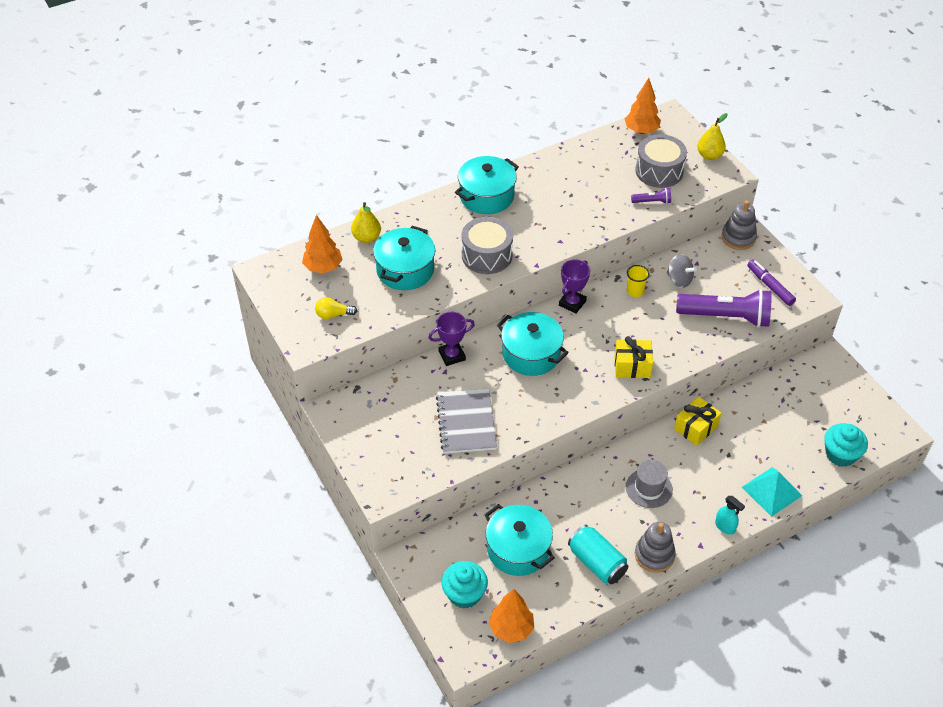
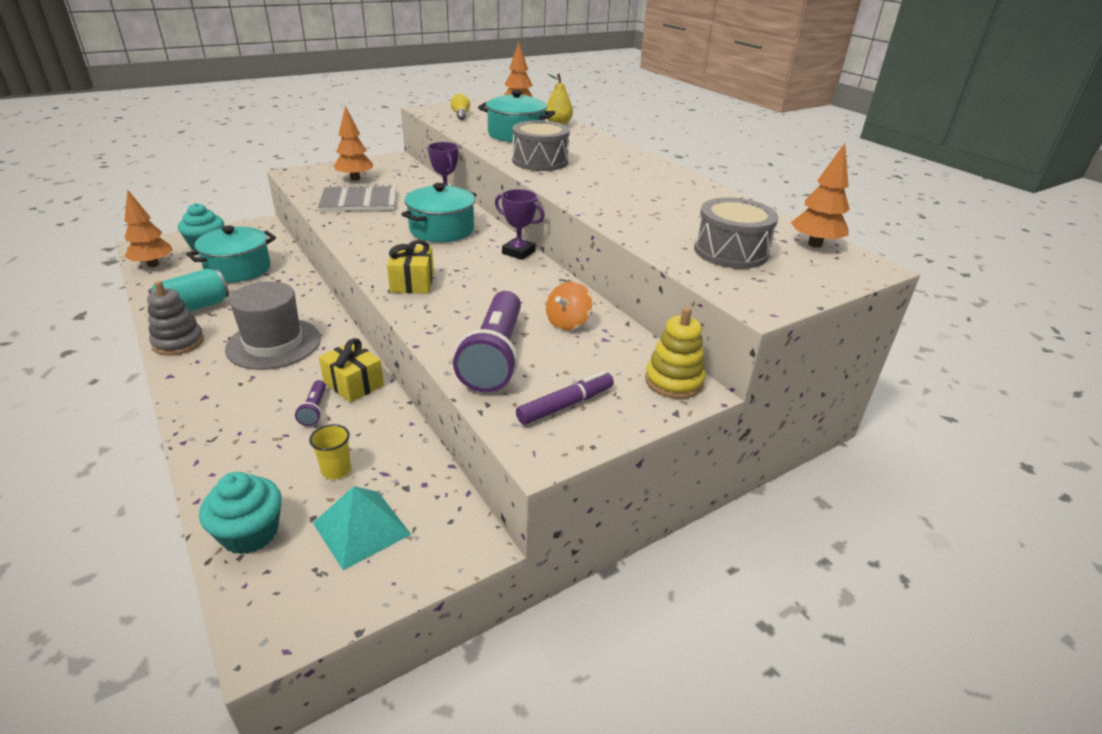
camera: 85 degrees right, 15 degrees down
(400, 435) = (355, 179): none -> orange tree
(486, 196) = (633, 163): turquoise pot -> none
(635, 291) = (542, 290): yellow cup -> yellow cup (336, 470)
(649, 488) = (274, 344): grey hat -> grey hat, size x1.58
(652, 201) = (661, 243): purple flashlight -> purple flashlight (314, 410)
(679, 280) = (567, 323): grey spinning top -> orange spinning top
(709, 155) = (794, 291): yellow pear -> none
(725, 527) = (184, 397): turquoise spray bottle -> none
(738, 238) = (673, 381): grey stacking toy -> yellow stacking toy
(772, 491) = (217, 444): turquoise pyramid -> turquoise pyramid (361, 528)

